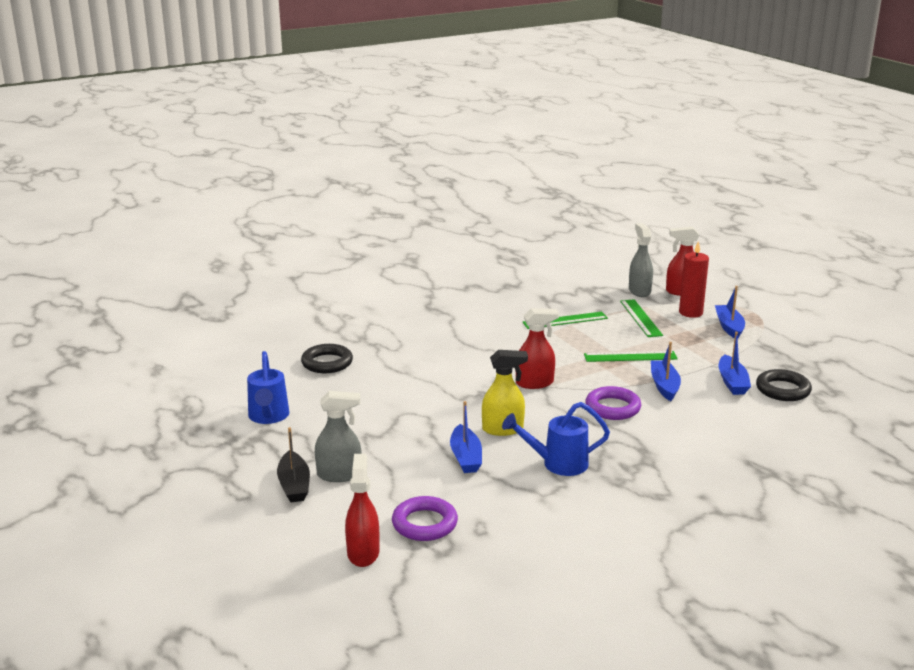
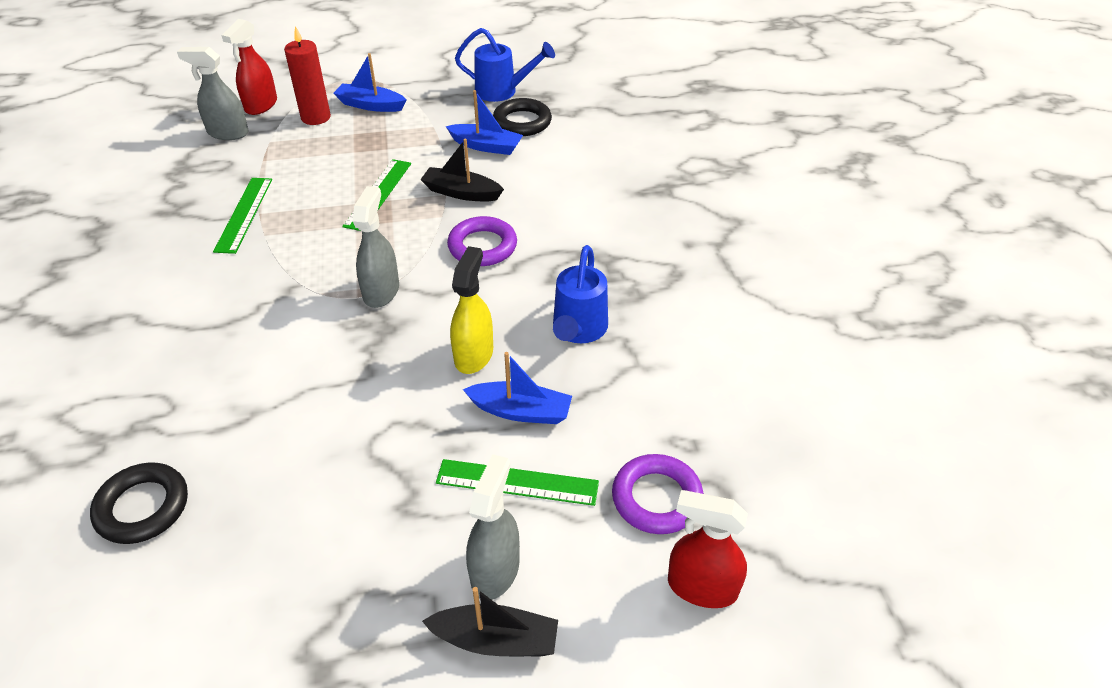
camera: 70 degrees left, 20 degrees up
(268, 417) = (263, 637): blue watering can -> blue watering can (502, 91)
(535, 383) = (381, 291): red spray bottle -> grey spray bottle
(640, 318) = (294, 155): green ruler -> green ruler (517, 483)
(664, 386) = (461, 193): blue boat -> black boat

